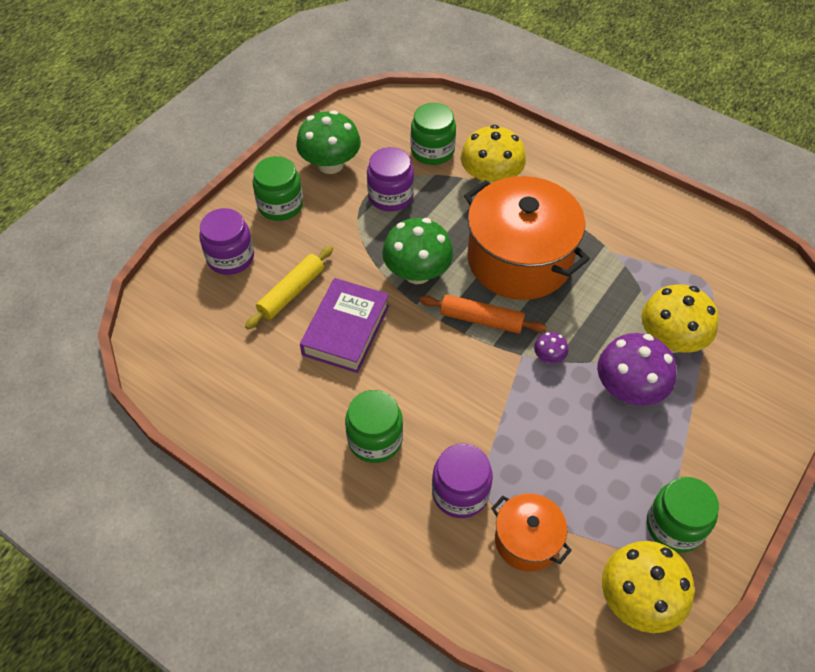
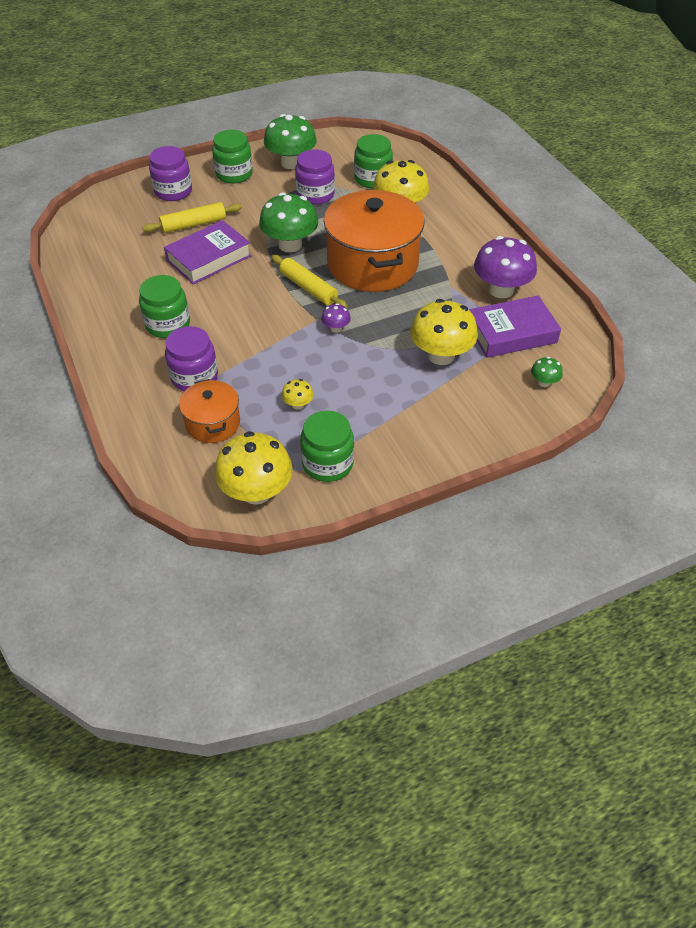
camera: 30 degrees right, 5 degrees down
(481, 320) = (308, 288): orange rolling pin -> yellow rolling pin
(589, 470) = (298, 404): none -> yellow mushroom
(629, 389) = (377, 371): purple mushroom -> purple mushroom (501, 290)
(709, 282) = (511, 333): none -> purple book
(780, 325) = (544, 382): none -> green mushroom

